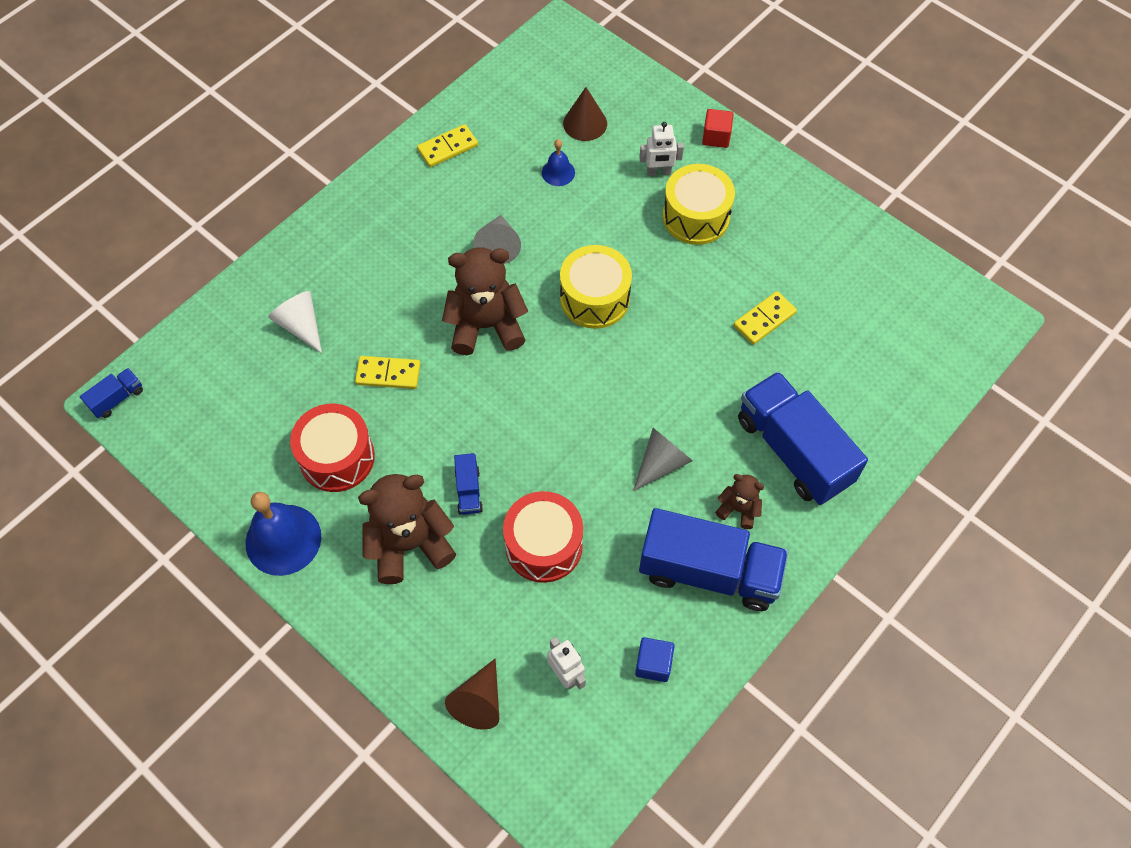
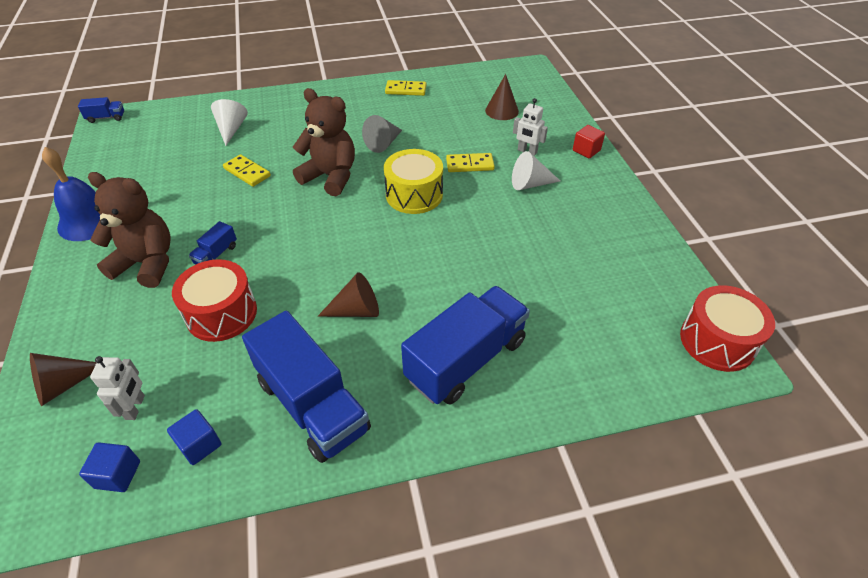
camera: 35 degrees right, 15 degrees down
(337, 457) = (168, 197): red drum -> red drum (717, 341)
(558, 172) = (459, 125): blue bell -> none
(615, 730) = (118, 474): none -> blue cube
(661, 463) = (356, 310): grey cone -> brown cone
(696, 217) = (530, 184): yellow drum -> white cone
(738, 509) = (381, 375): brown teddy bear -> none
(764, 319) = (524, 263): yellow domino -> yellow domino (470, 164)
(793, 450) = (466, 360): blue truck -> blue truck turned 45 degrees clockwise

